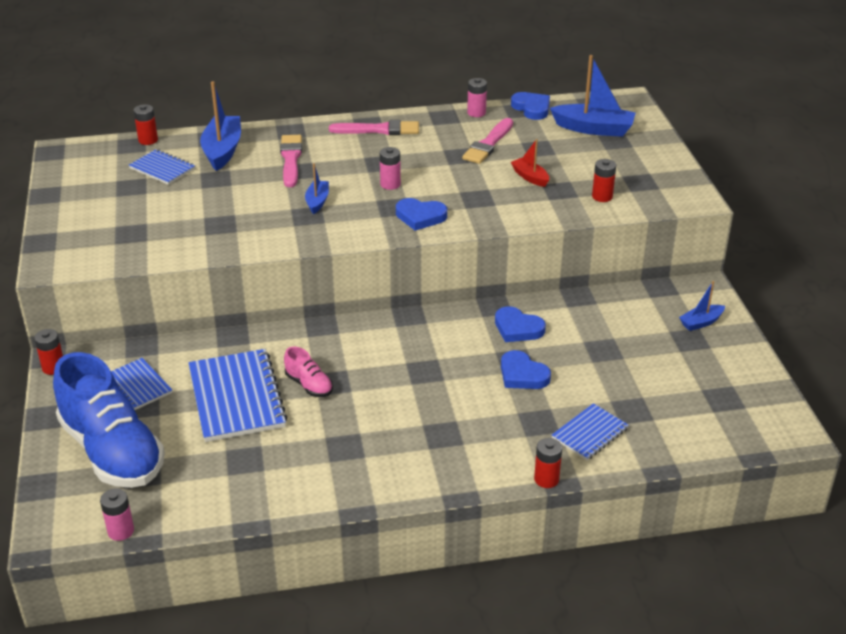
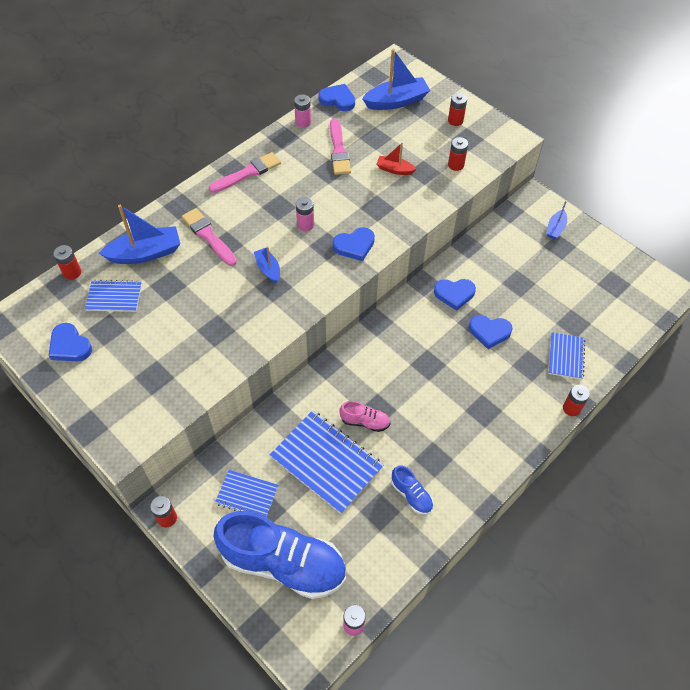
camera: 35 degrees left, 20 degrees up
(90, 185) = (70, 346): none -> blue heart
(222, 150) = (145, 253): blue boat -> blue boat turned 105 degrees clockwise
(290, 463) = (411, 495): none -> blue shoe
(643, 164) = (455, 120): none -> red battery

